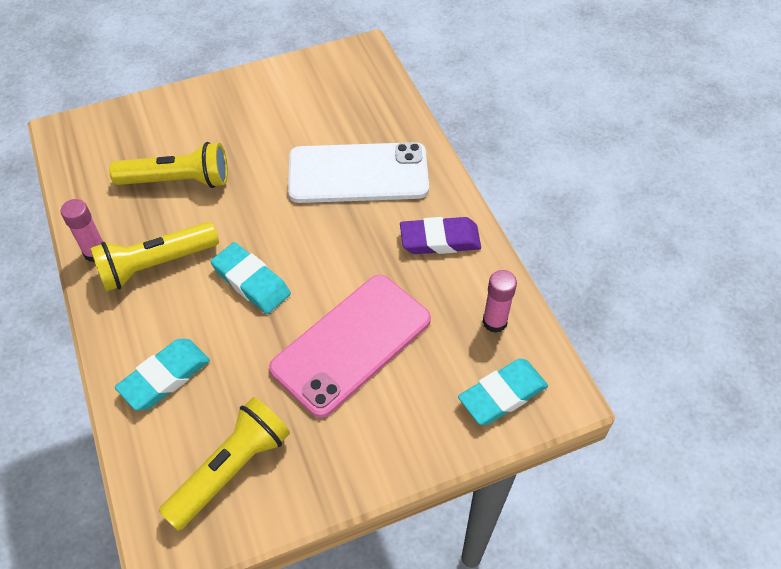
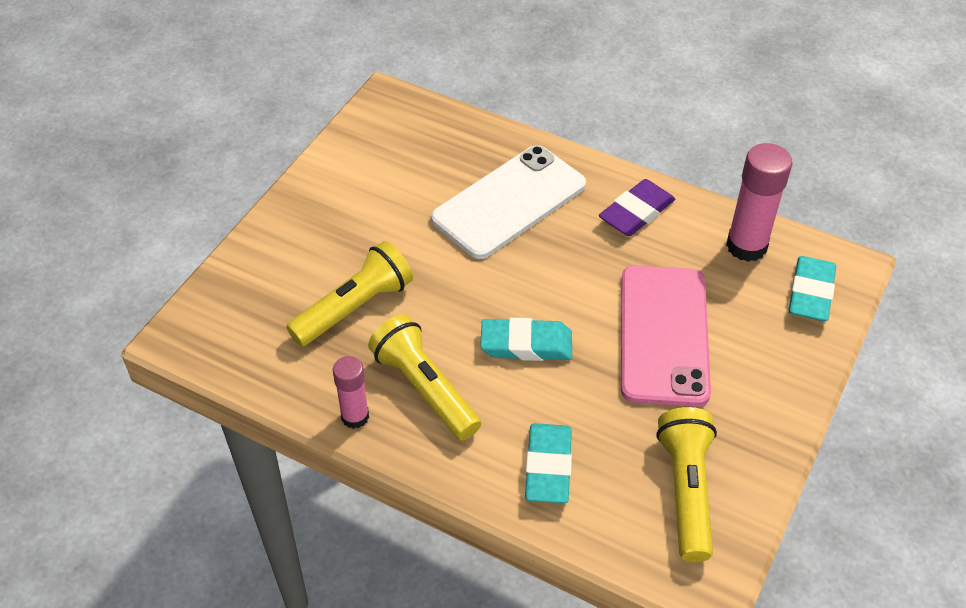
camera: 40 degrees left, 5 degrees down
(155, 265) = (425, 388): yellow flashlight -> yellow flashlight turned 120 degrees clockwise
(494, 322) = (746, 246): pink glue stick -> pink glue stick, size x1.63

